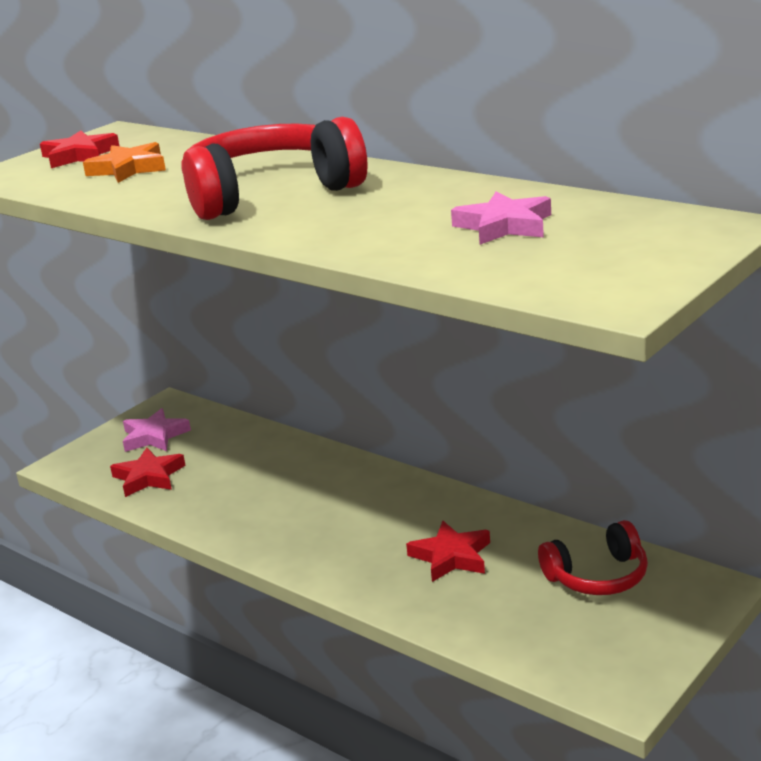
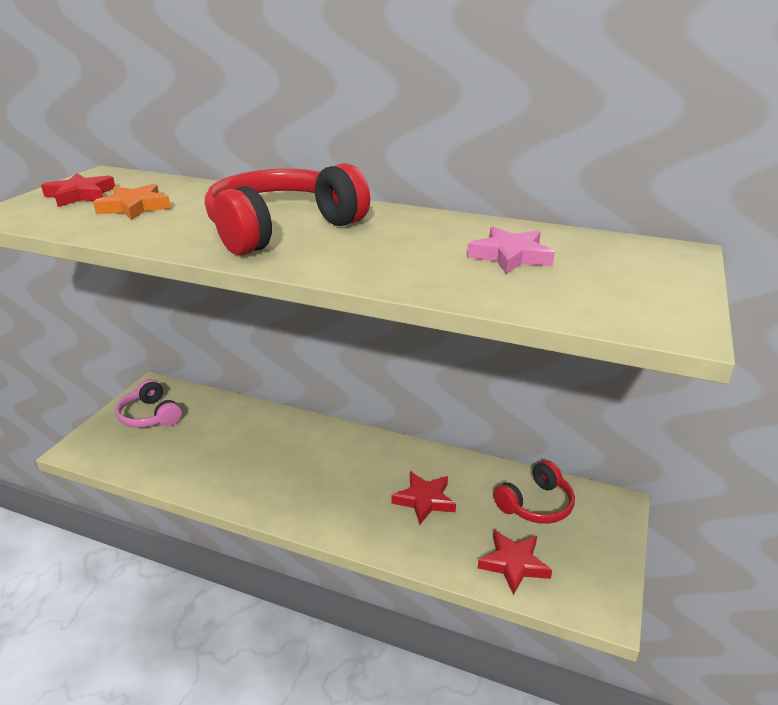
camera: 20 degrees left, 5 degrees up
(149, 477) = (156, 453): red star -> red star (514, 564)
(154, 436) = (150, 416): pink star -> pink headphones

